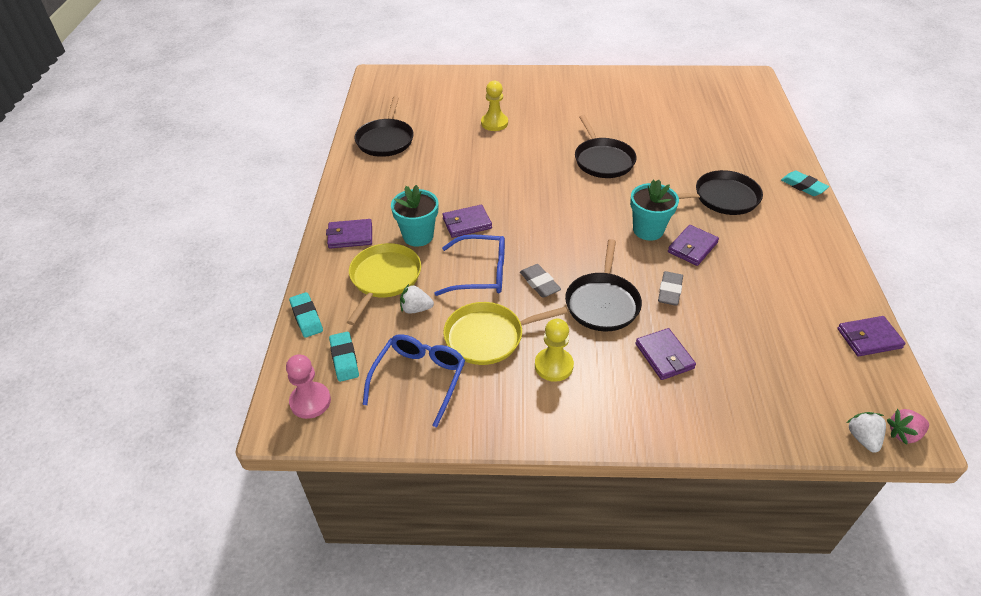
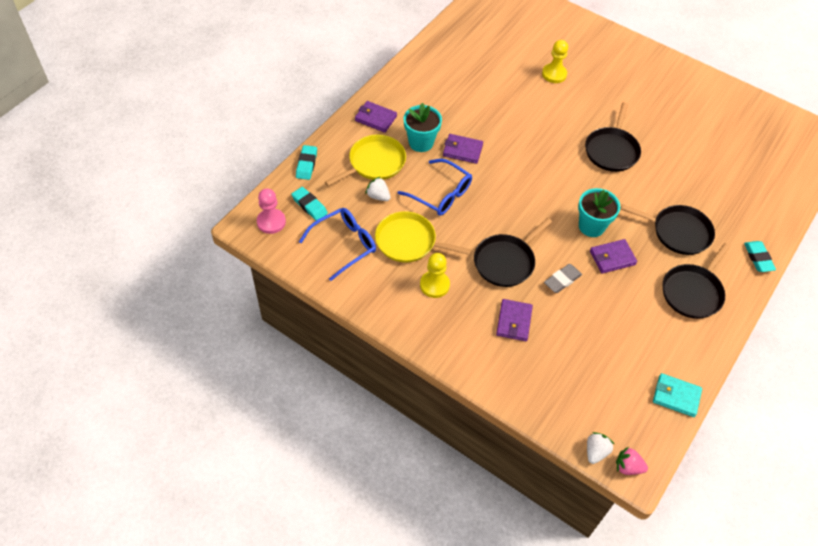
camera: 30 degrees right, 10 degrees up
(344, 359) = (309, 206): turquoise eraser -> turquoise eraser turned 60 degrees counterclockwise
(385, 140) = (459, 49): black pan -> black pan (693, 292)
(539, 283) = (475, 223): grey eraser -> none
(868, 338) = (676, 396): purple wallet -> turquoise wallet

